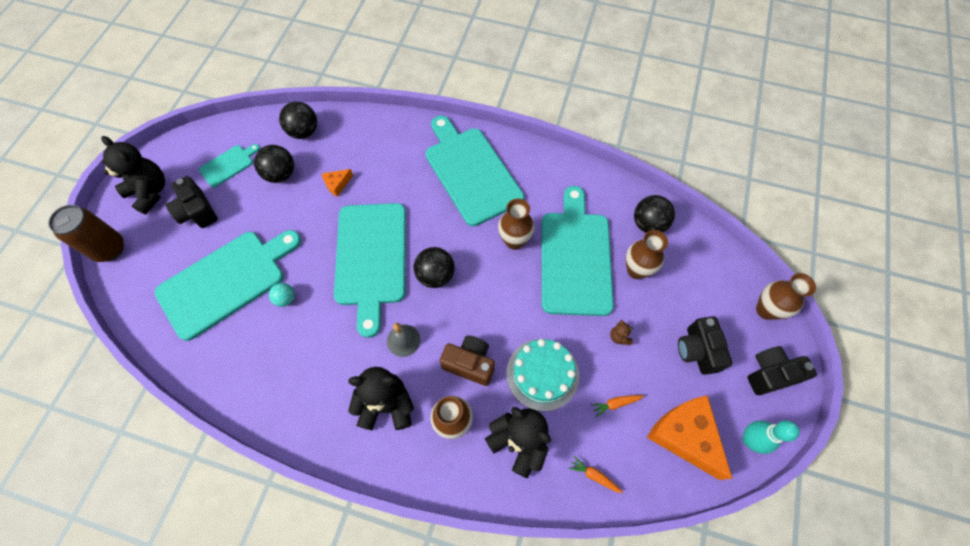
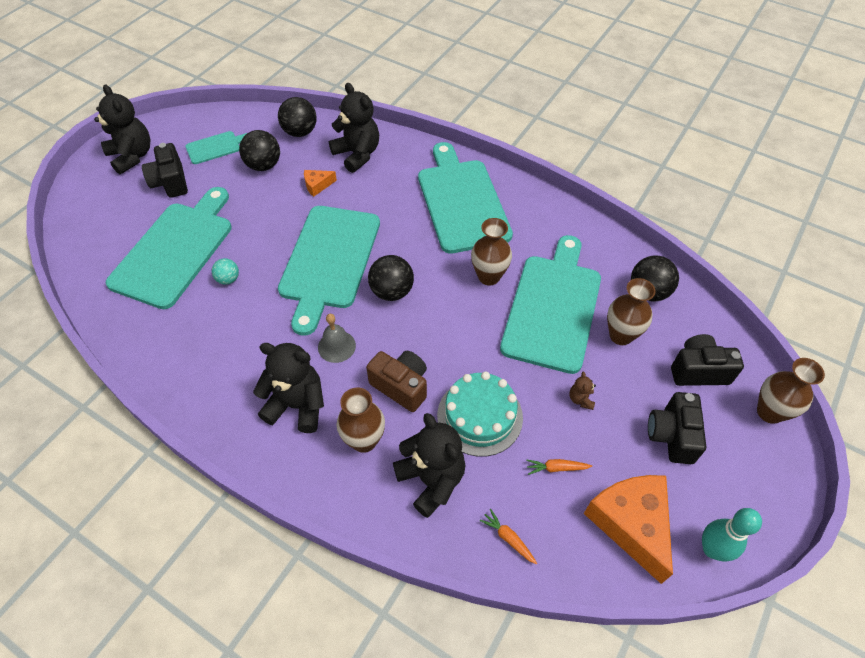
camera: 15 degrees right, 10 degrees down
(109, 249) = (75, 198): brown can -> none
(226, 281) = (175, 250): turquoise cutting board -> turquoise cutting board turned 45 degrees counterclockwise
(364, 144) = (357, 154): none -> black teddy bear
(770, 374) = (757, 483): black camera -> black camera (698, 370)

